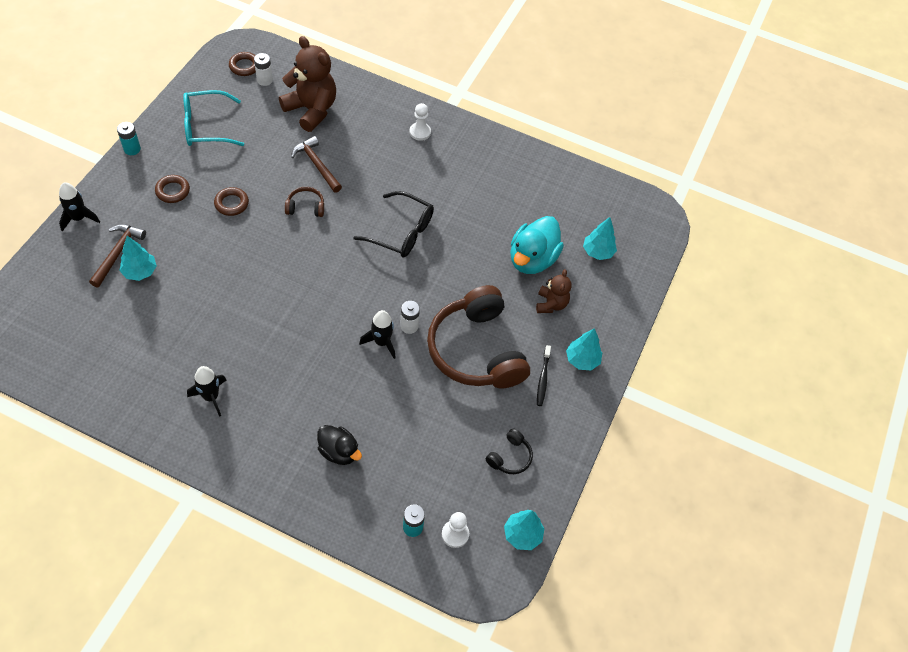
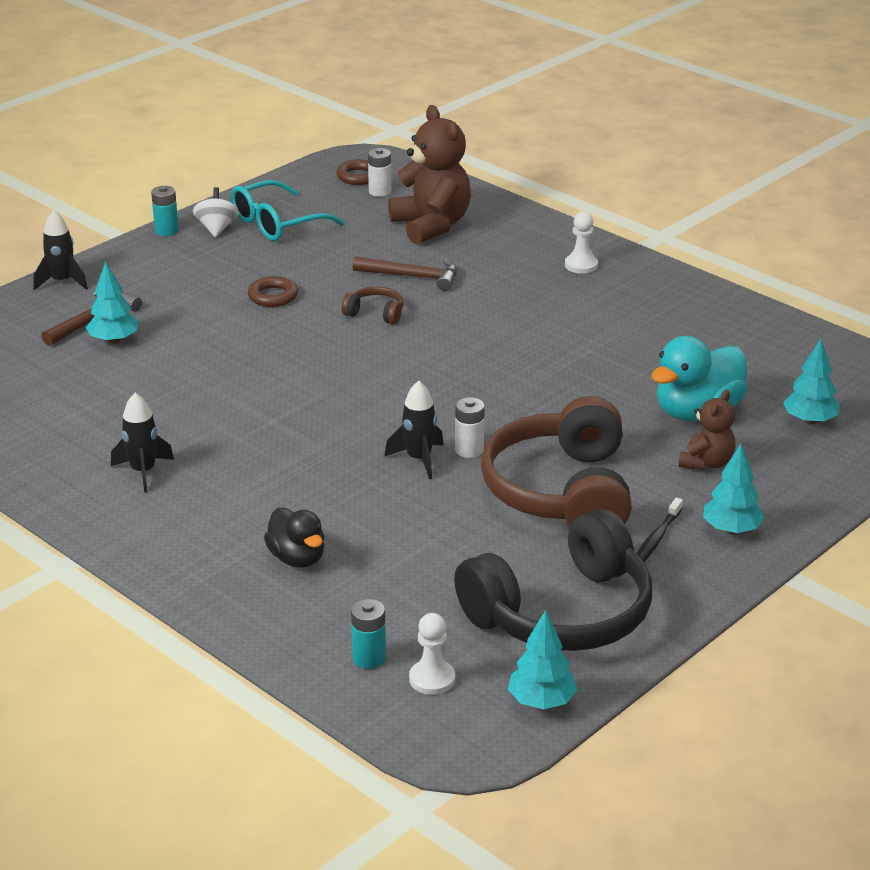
camera: 25 degrees right, 25 degrees down
(167, 140) = (217, 229): none -> white spinning top
(173, 191) = (199, 274): brown ring -> none
(207, 126) = (277, 223): turquoise glasses -> turquoise glasses turned 45 degrees counterclockwise
(317, 165) = (412, 277): brown hammer -> brown hammer turned 120 degrees clockwise
(401, 232) = (504, 356): black glasses -> none
(510, 457) = (562, 612): black headphones -> black headphones, size x2.46

